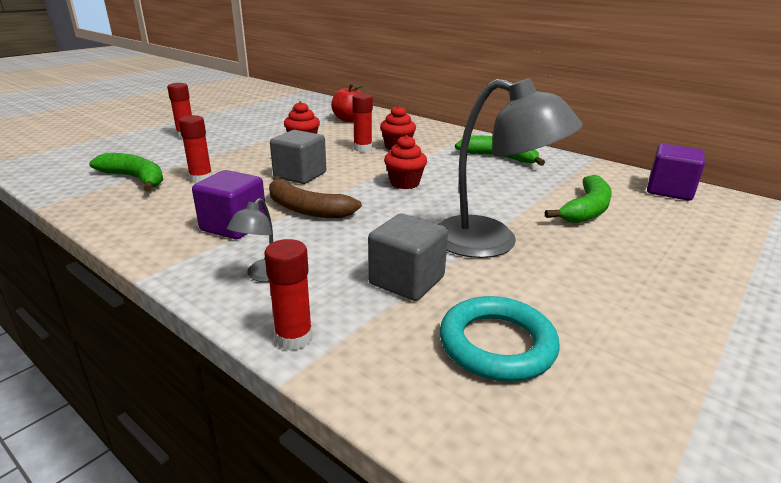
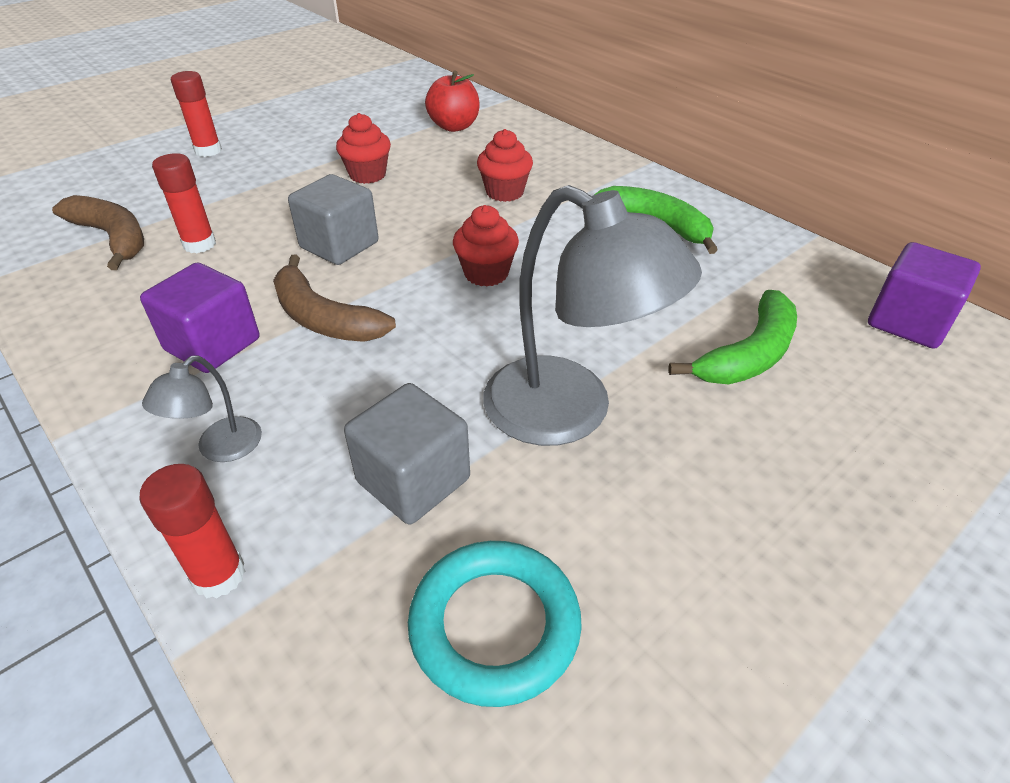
camera: 10 degrees right, 15 degrees up
(135, 179) = (112, 238): green banana -> brown banana
(362, 149) = (451, 193): red glue stick -> none

